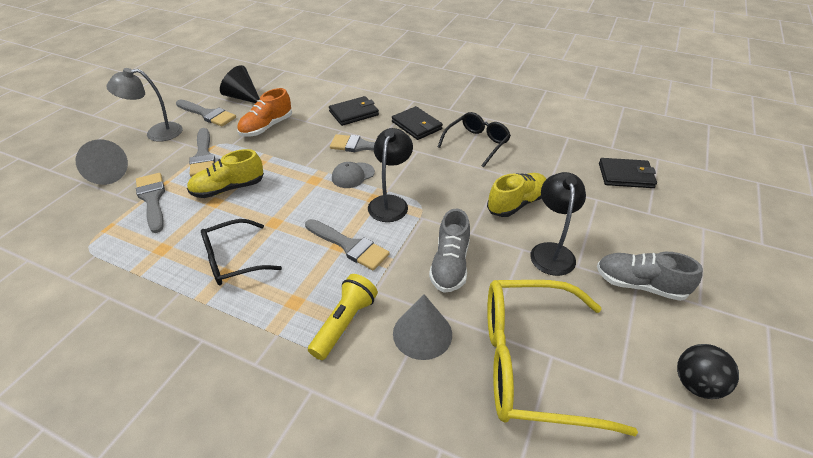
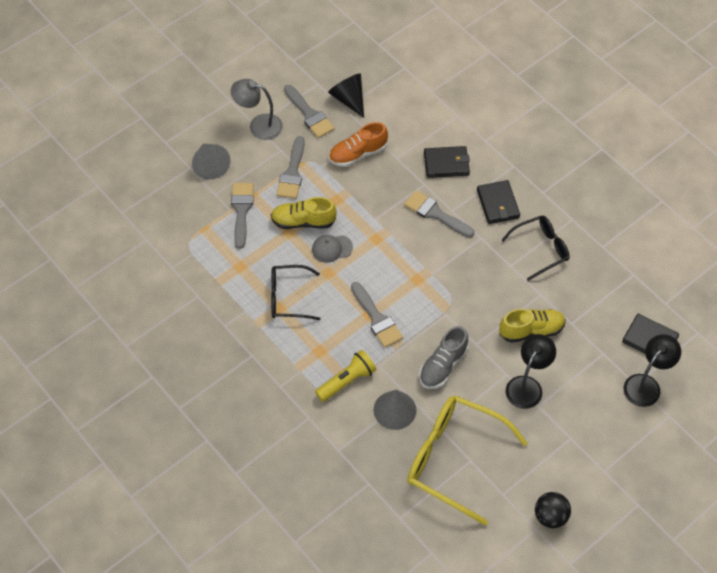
camera: 25 degrees right, 15 degrees up
(353, 175) = (410, 246): grey cap -> grey cap (332, 248)
(390, 203) = (428, 288): black lamp -> black lamp (646, 384)
(640, 285) = (573, 439): grey shoe -> none

